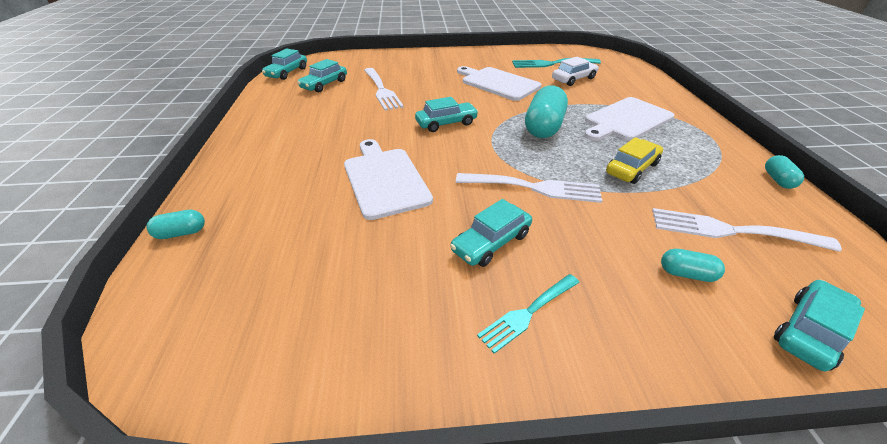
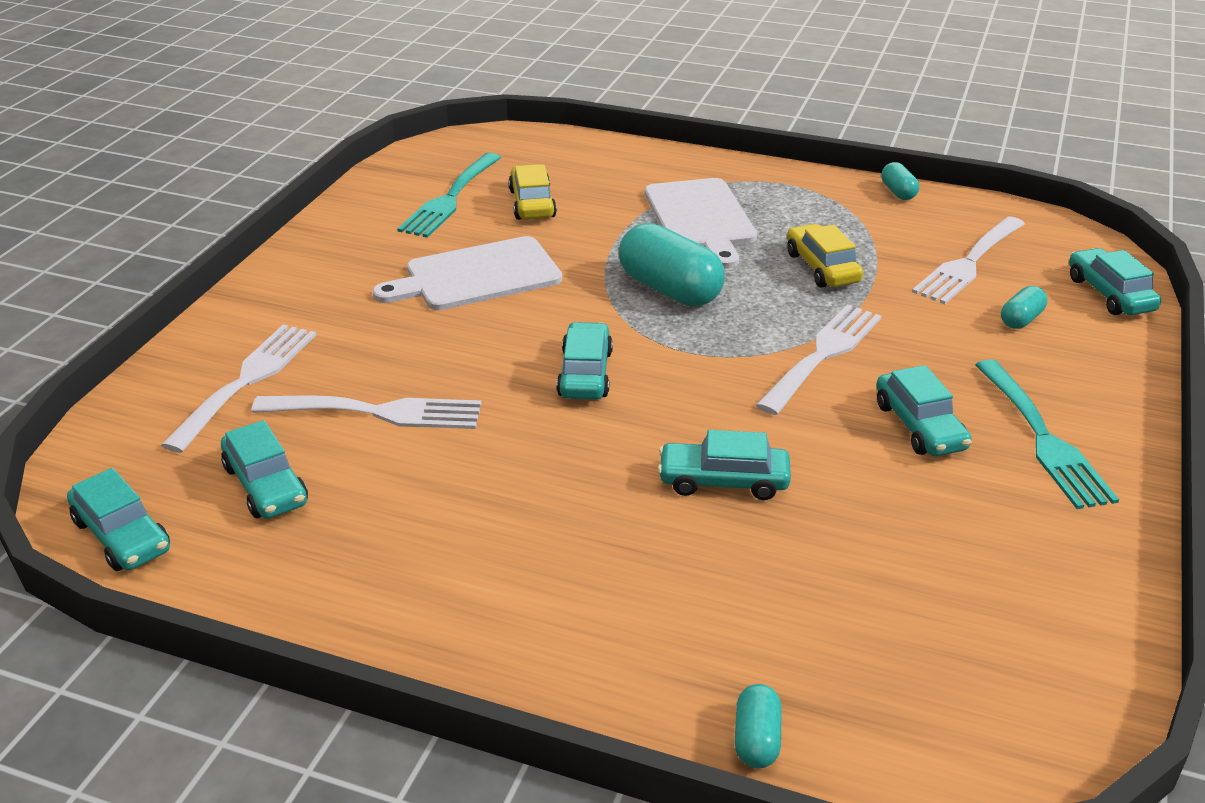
camera: 65 degrees left, 5 degrees down
(384, 66) = (247, 381): none -> white fork
(385, 179) = (723, 481): white cutting board -> turquoise car
(528, 313) = (1043, 439): turquoise fork -> turquoise fork, size x1.55
(574, 79) = (532, 203): white car -> yellow car
(777, 180) = (898, 192): turquoise capsule -> turquoise capsule turned 45 degrees clockwise

